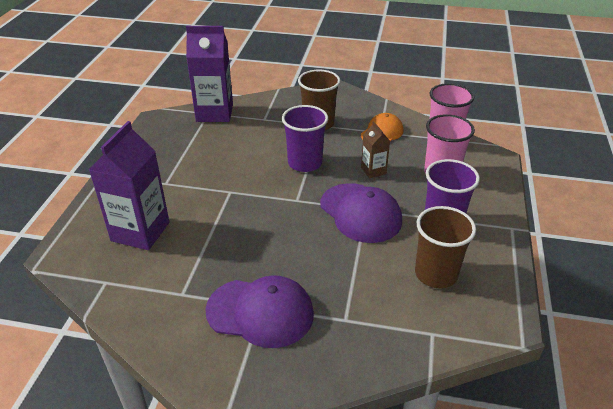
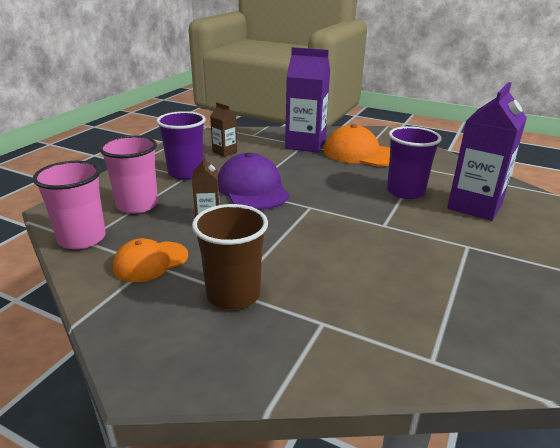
camera: 165 degrees left, 10 degrees down
(214, 113) = (419, 357): purple carton -> purple carton (305, 144)
(260, 312) = (360, 153): purple cap -> orange cap
(305, 163) = (284, 240): purple cup -> purple cup (405, 191)
(436, 274) = (224, 152): brown cup -> brown carton

